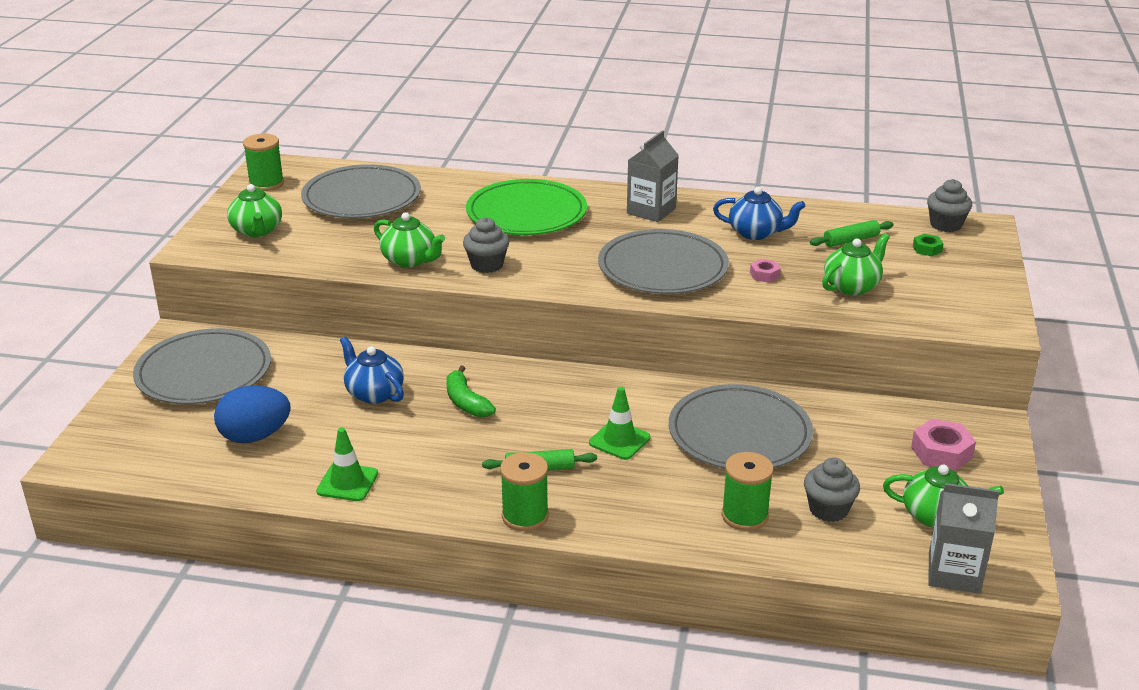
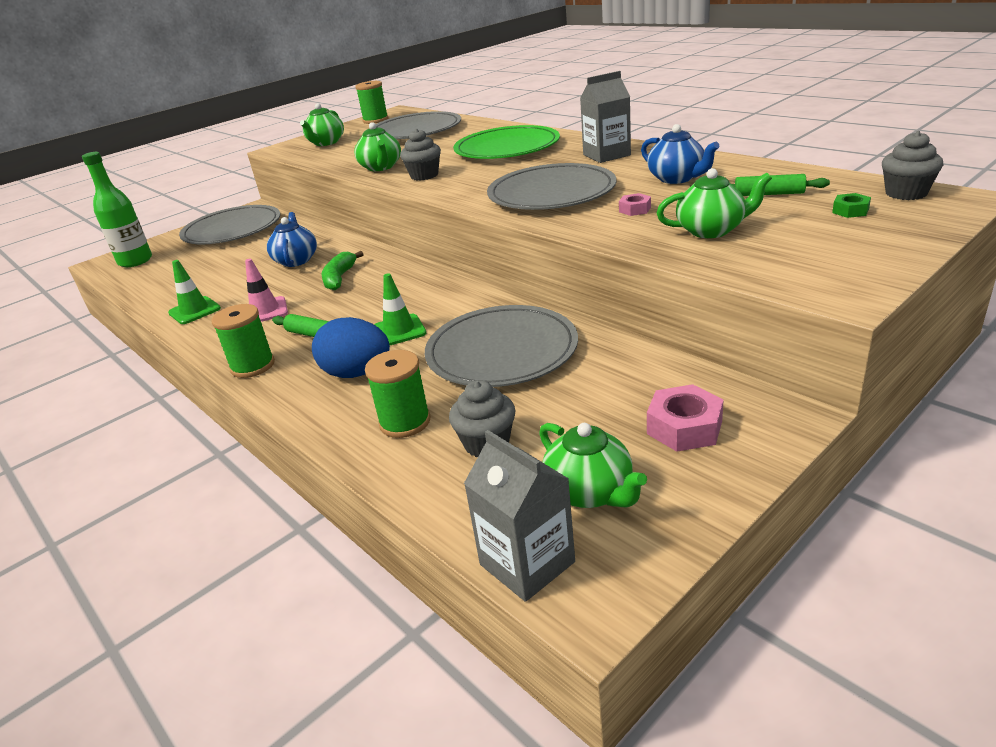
camera: 40 degrees right, 0 degrees up
(129, 446) = (135, 261): none -> green bottle
(255, 436) = (197, 270): blue egg -> blue egg (357, 373)
(439, 460) = (265, 311): none -> pink traffic cone

